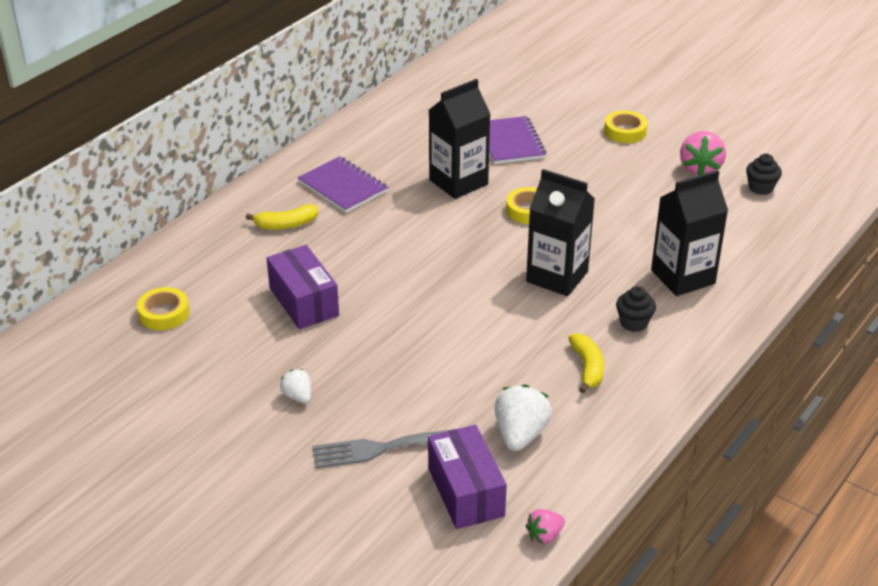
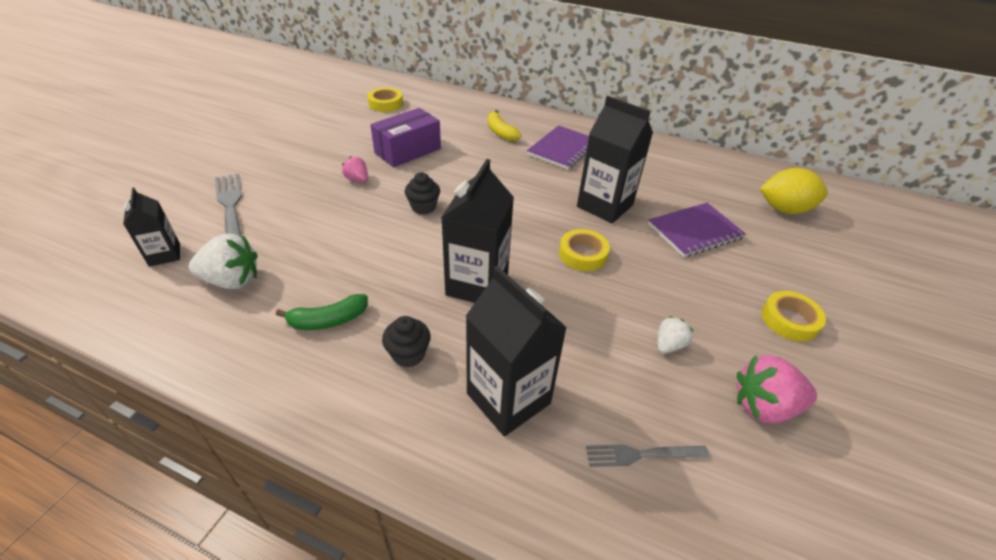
camera: 75 degrees right, 5 degrees up
(298, 396) = (297, 162): white strawberry -> white strawberry (669, 345)
(465, 492) = (164, 255): purple box -> black carton
(491, 87) = (784, 209): none -> yellow lemon
(544, 536) = (88, 309): pink strawberry -> pink strawberry (357, 179)
(587, 368) = (328, 320): yellow banana -> green banana
(733, 228) = (642, 454): none -> grey fork
(760, 188) = (766, 492): black cupcake -> black cupcake (423, 207)

